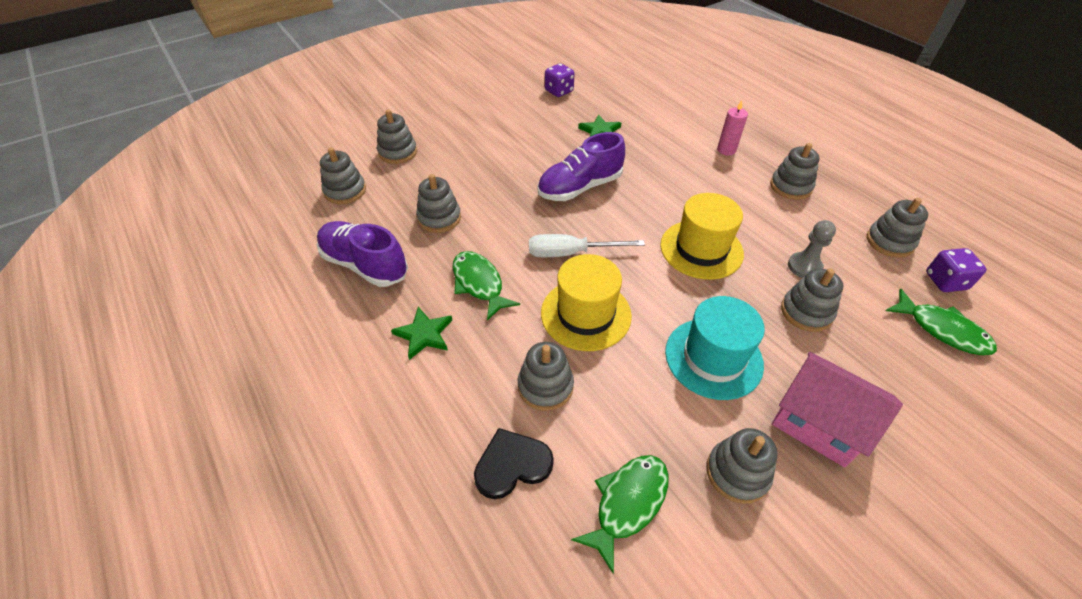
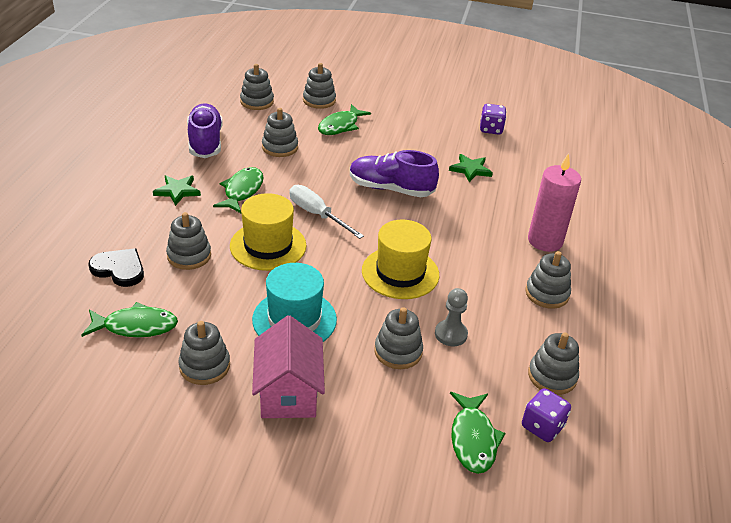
camera: 45 degrees right, 10 degrees down
(454, 163) = (340, 126): none -> green fish
(726, 150) = (545, 241): pink candle -> pink candle, size x1.78

